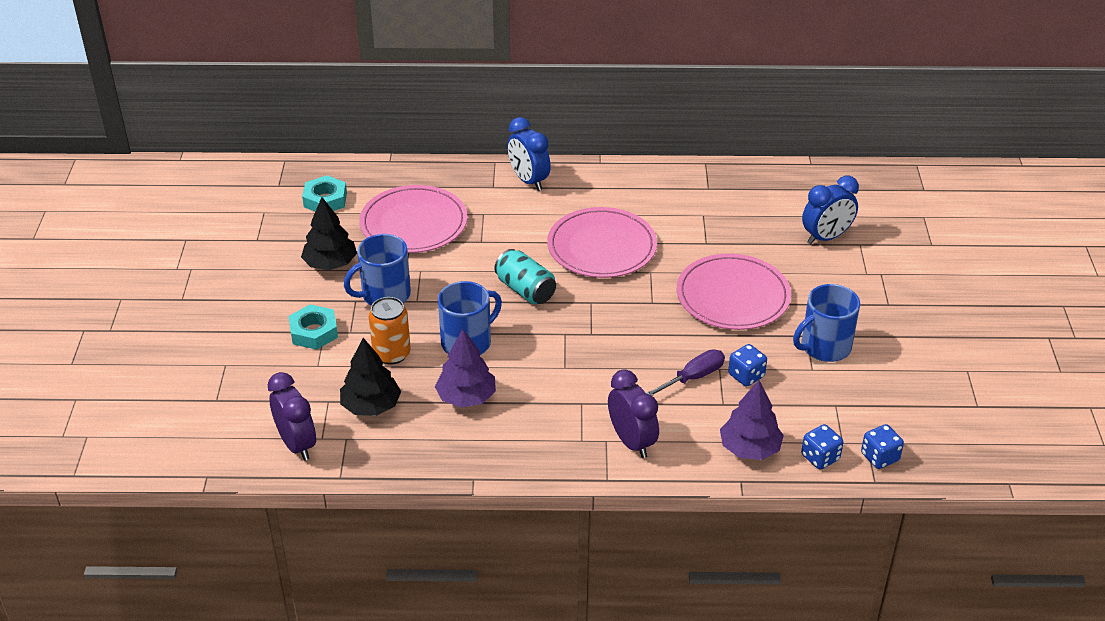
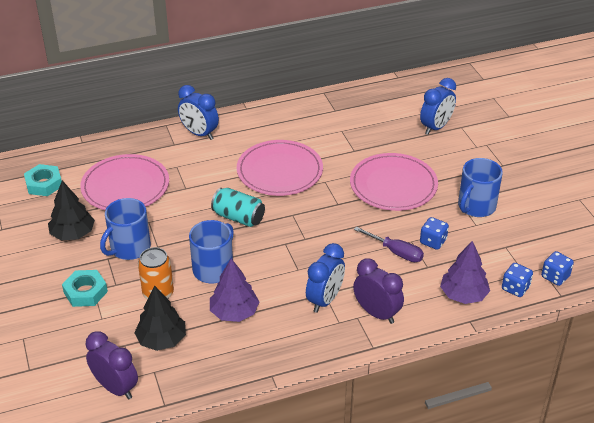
camera: 20 degrees left, 0 degrees up
(578, 410) = (325, 300): none -> blue clock
(693, 377) = (396, 252): purple screwdriver -> purple screwdriver turned 90 degrees clockwise

